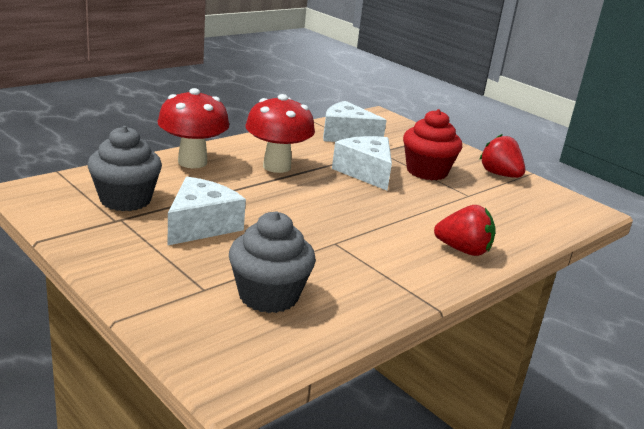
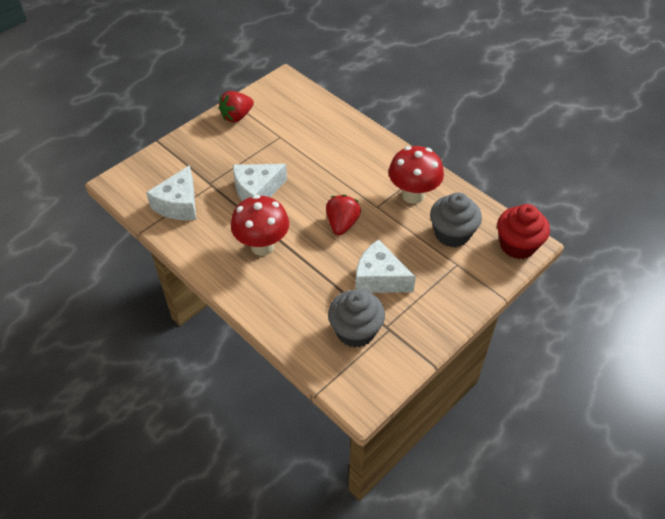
camera: 90 degrees left, 25 degrees up
(192, 162) = (270, 302): red mushroom -> red mushroom (413, 195)
(427, 171) = (244, 156): red cupcake -> red cupcake (517, 245)
(463, 250) = (364, 146): red strawberry -> red strawberry (342, 224)

